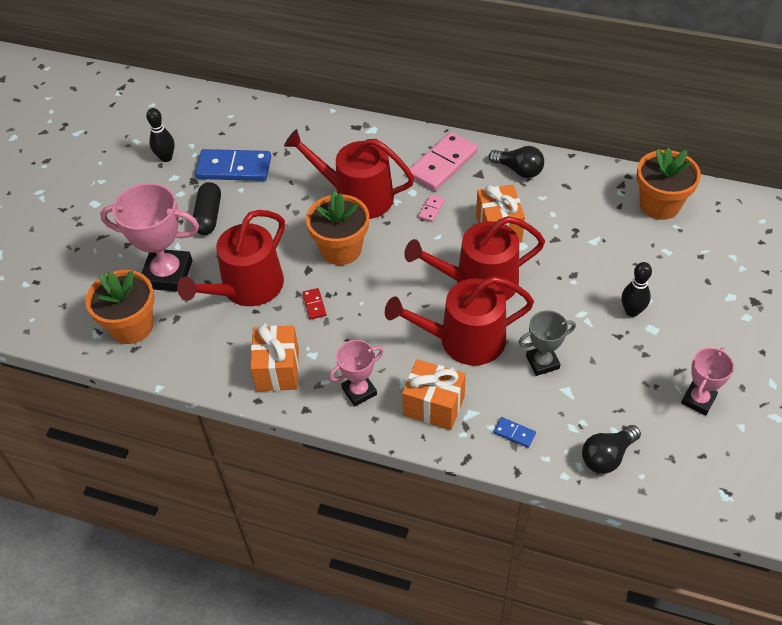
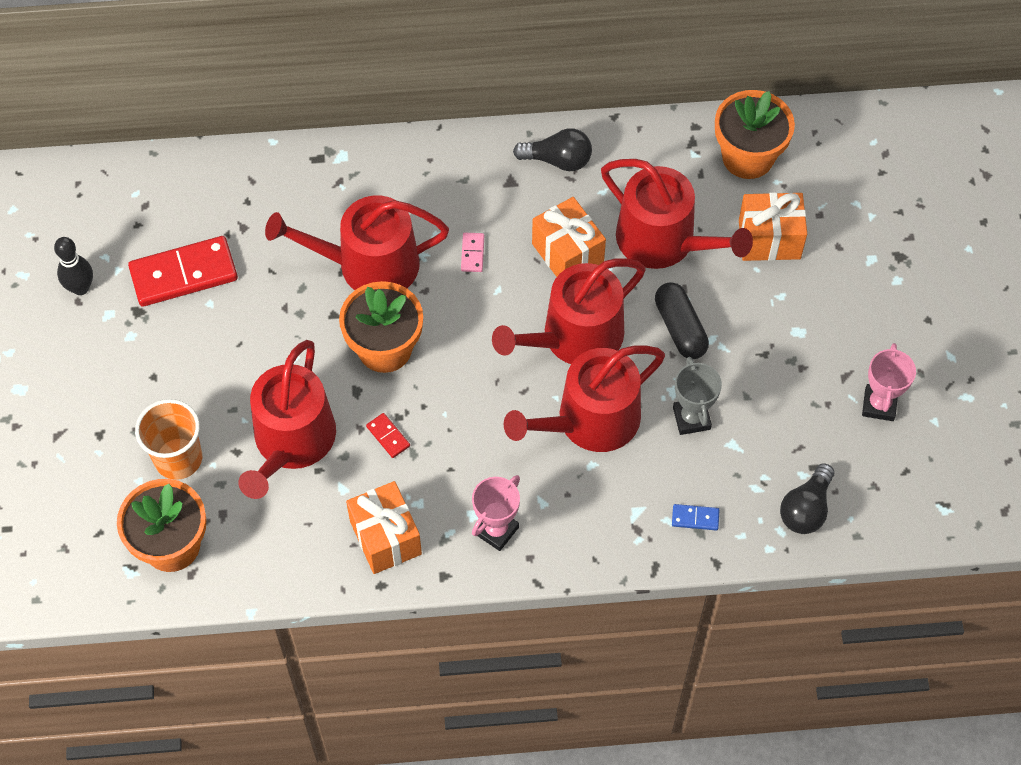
camera: 25 degrees left, 10 degrees up
(167, 274) = (178, 458): pink trophy -> orange cup
(208, 216) = (187, 357): black capsule -> black capsule (680, 328)
(234, 168) = (183, 274): blue domino -> red domino
(434, 406) = (591, 517): orange gift -> orange gift (769, 239)
(442, 164) = (457, 181): pink domino -> none
(542, 362) = (691, 418): grey trophy -> grey trophy turned 60 degrees counterclockwise
(573, 240) = (664, 241): none -> red watering can
(632, 311) = (767, 316): black bowling pin -> none

